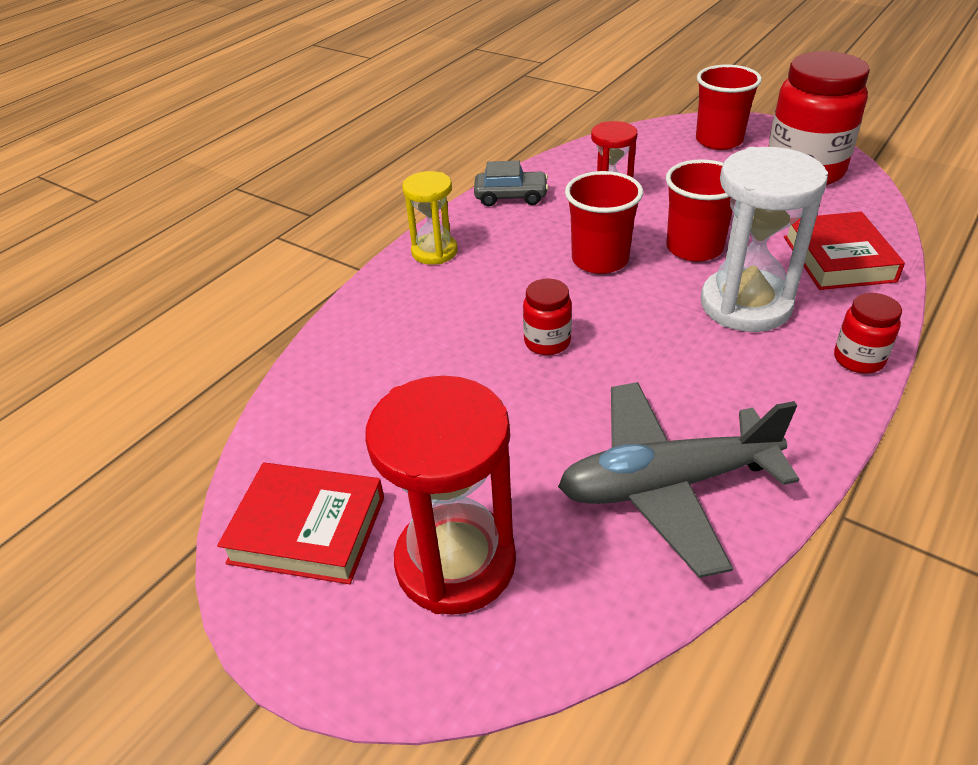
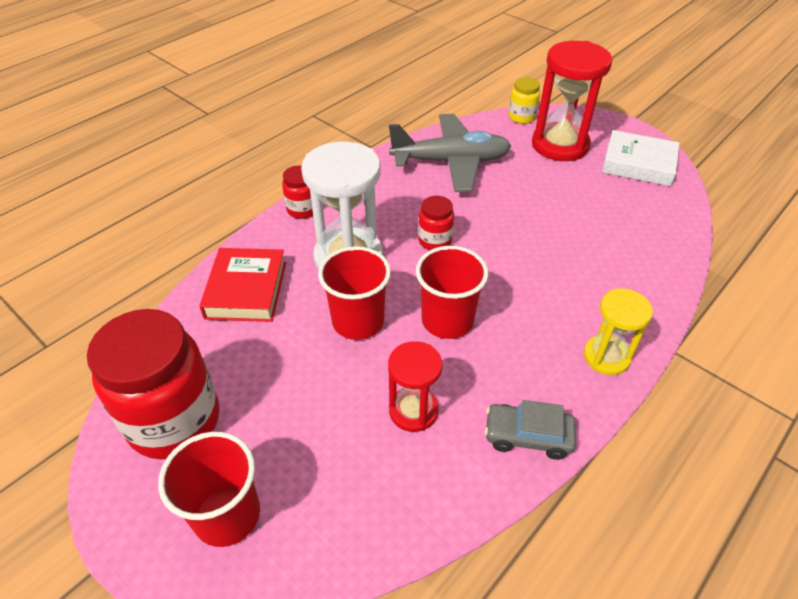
camera: 175 degrees left, 5 degrees up
(307, 529) = (638, 164): red book -> white book
(541, 652) = (521, 117): none -> yellow jar
(547, 342) = (504, 248): red jar -> red jar (435, 241)

